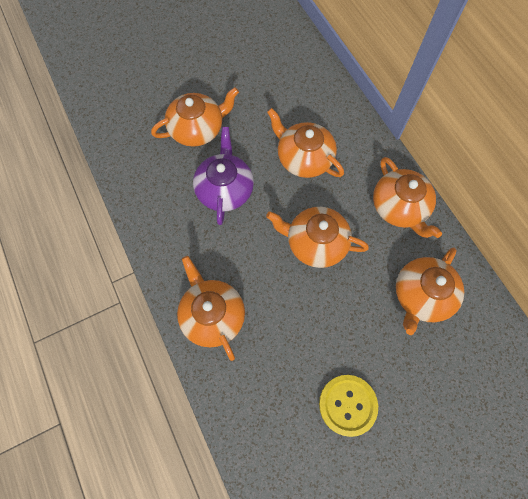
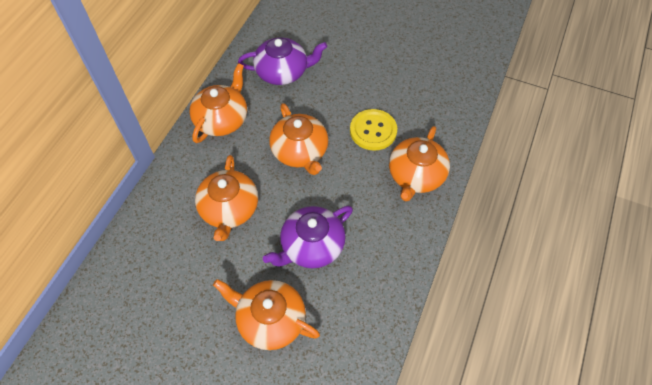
camera: 130 degrees left, 10 degrees down
(347, 405) = (391, 69): yellow button -> yellow button (373, 131)
(421, 295) = (282, 72): orange teapot -> purple teapot

